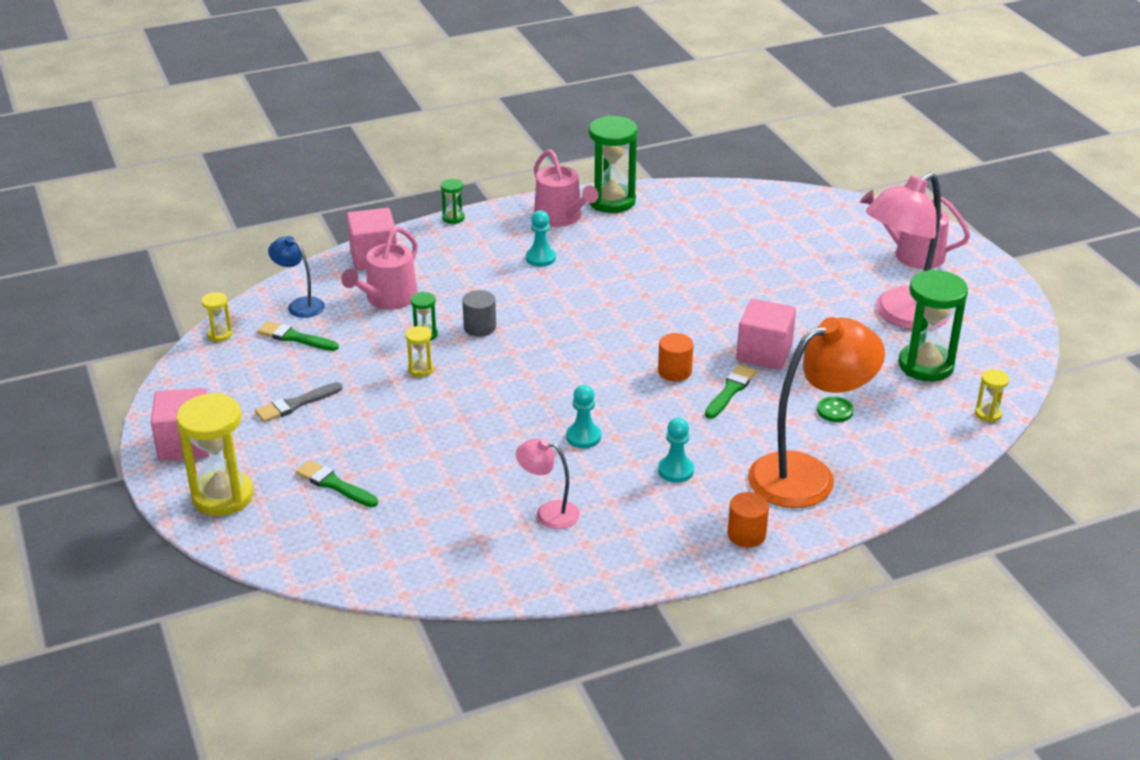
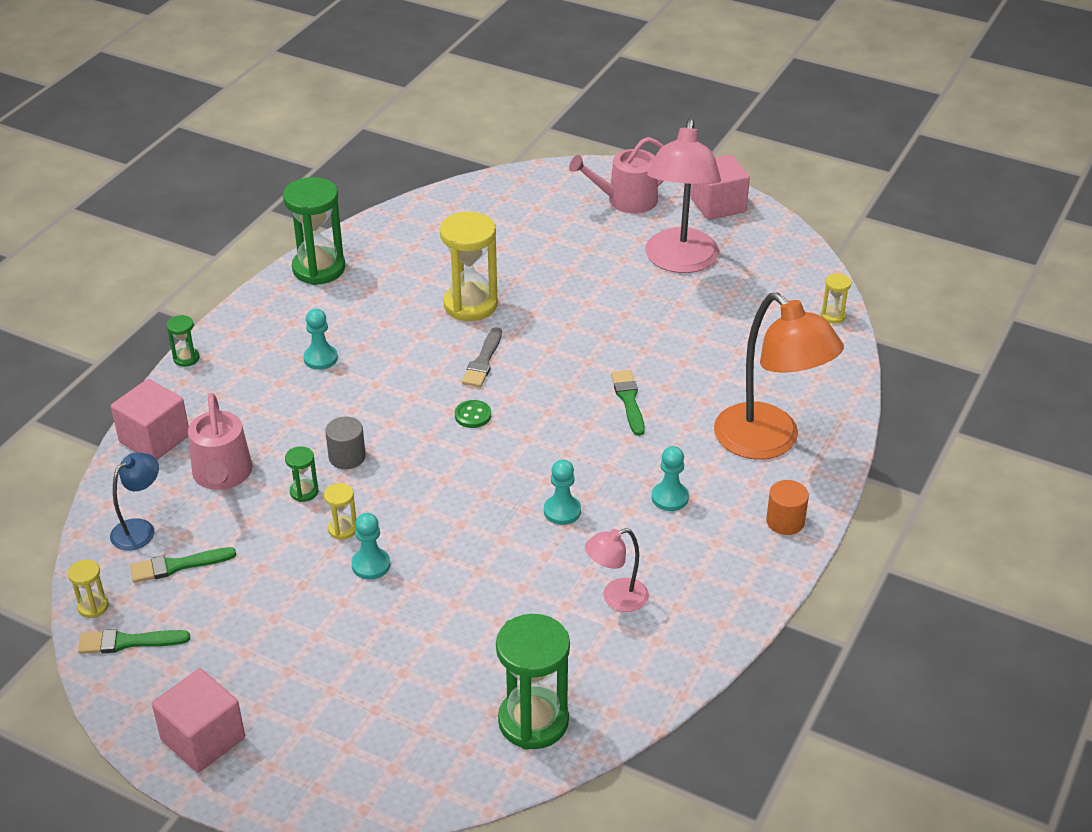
camera: 40 degrees left, 5 degrees up
(223, 496) = (309, 767): yellow hourglass -> yellow hourglass (470, 305)
(295, 404) = (264, 633): grey brush -> grey brush (483, 361)
(300, 305) = (140, 529): blue lamp -> blue lamp turned 135 degrees clockwise
(334, 484) = (401, 689): green brush -> green brush (128, 642)
(411, 400) = (371, 565): none -> turquoise pawn
(561, 217) = (291, 307): pink watering can -> none
(674, 371) = (565, 407): orange cylinder -> none
(764, 353) = (615, 351): pink cube -> pink cube (718, 205)
(807, 474) = (769, 442): orange lamp -> orange lamp turned 120 degrees clockwise
(835, 411) = (726, 374): green button -> green button (473, 415)
(925, 365) = (745, 297): green hourglass -> green hourglass (533, 721)

